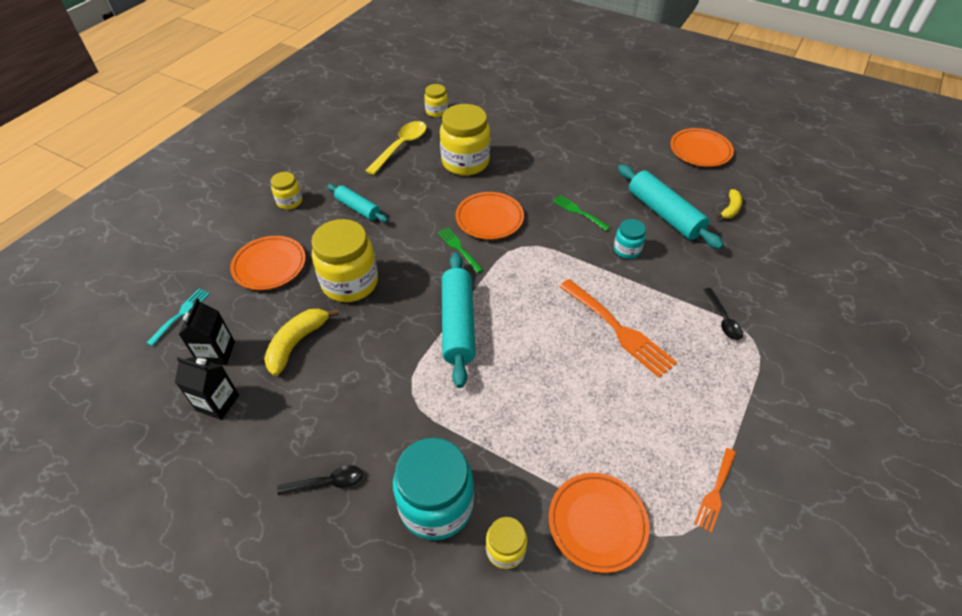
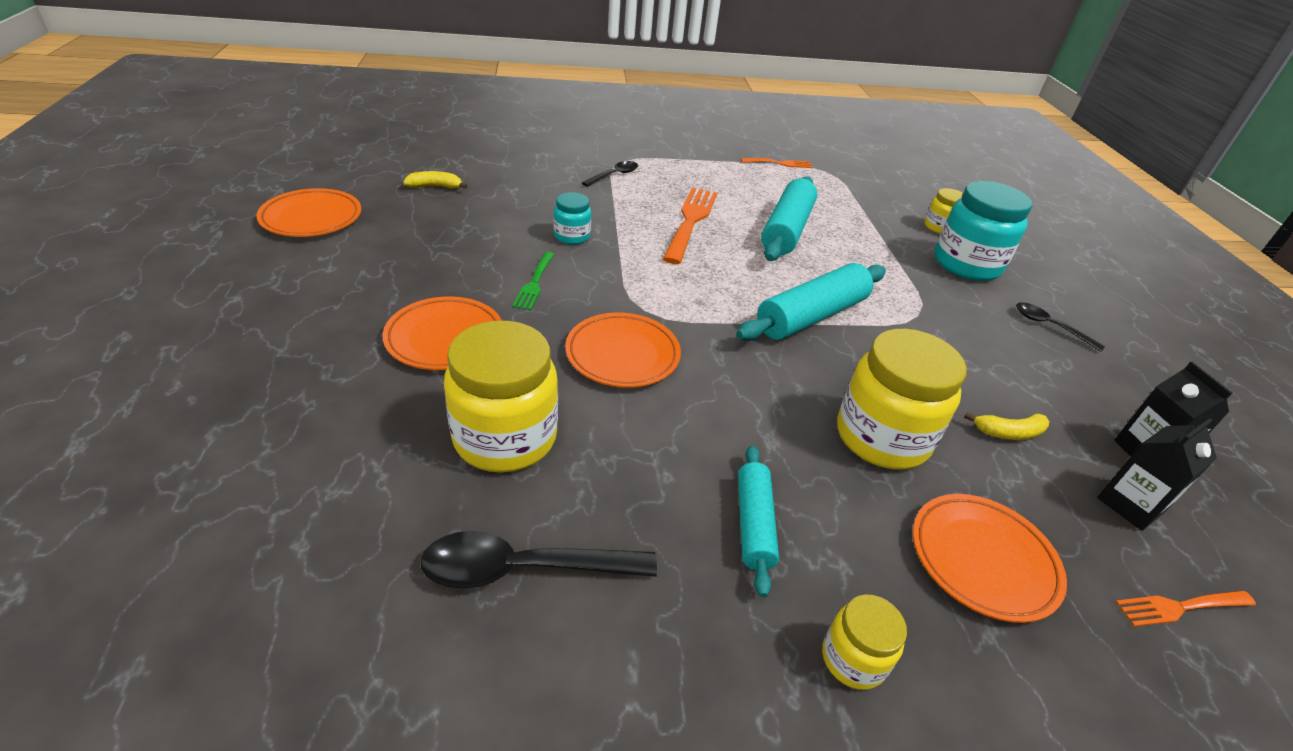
camera: 130 degrees left, 10 degrees down
(181, 314) = (1180, 607): turquoise fork -> orange fork
(297, 343) = (1008, 433): yellow banana -> yellow banana, size x0.62
(401, 147) = (524, 568): yellow spoon -> black spoon
(436, 111) = (333, 579): yellow jar -> none
(459, 248) = (707, 361): green fork -> none
(597, 523) = (866, 199): orange plate -> orange plate (445, 338)
(664, 214) = (482, 224): turquoise rolling pin -> turquoise rolling pin (786, 230)

